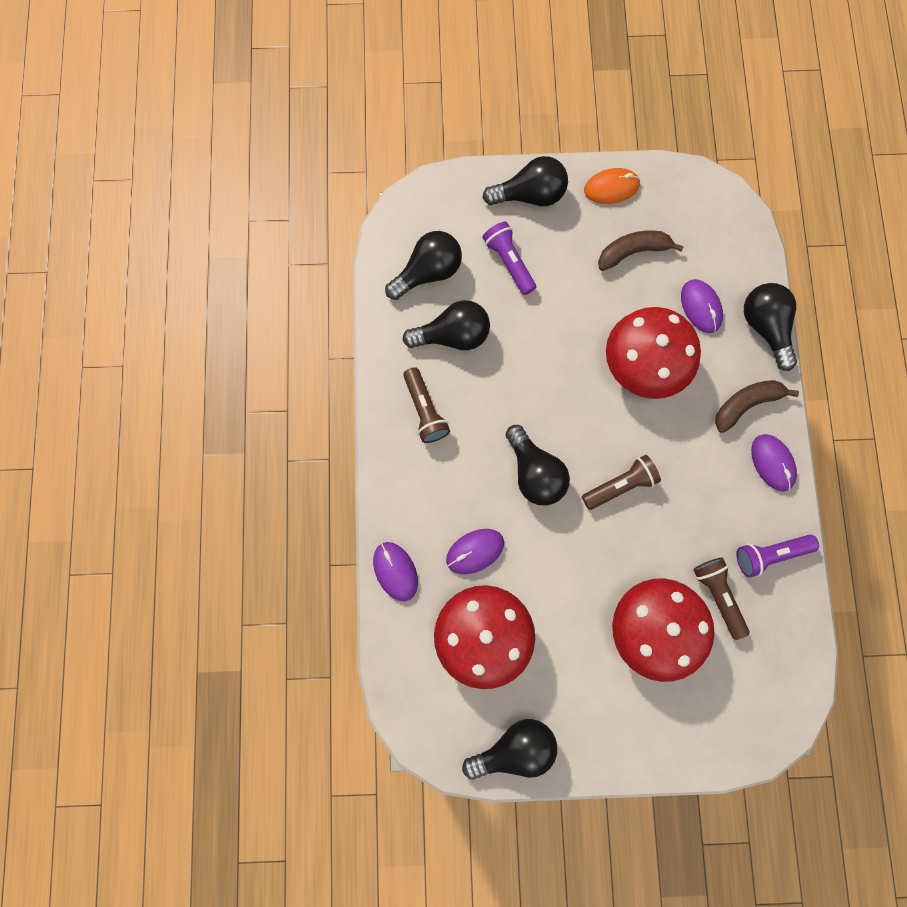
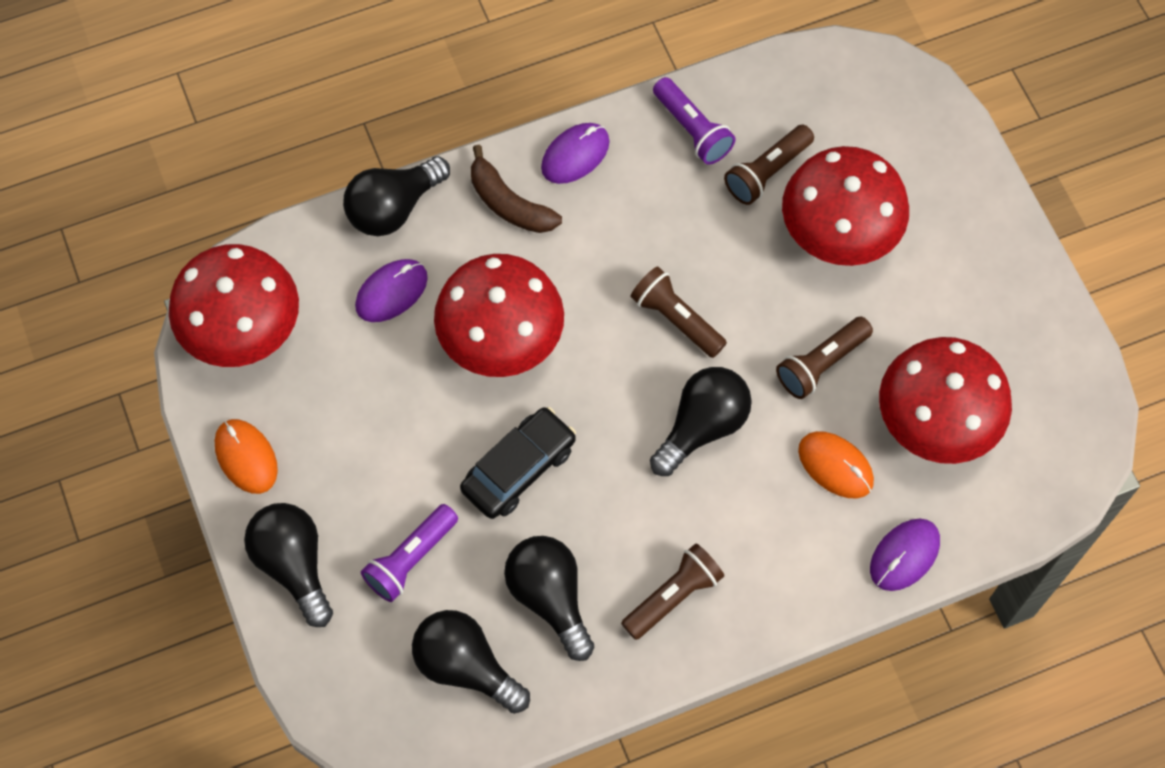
camera: 110 degrees left, 10 degrees down
(475, 551) = (835, 466): purple mouse -> orange mouse
(514, 749) = (1049, 341): black light bulb -> none
(546, 346) = (519, 469): none -> black car
(553, 572) = (821, 364): none -> brown flashlight
(633, 252) = (338, 399): brown banana -> none
(703, 209) = (242, 328): none -> red mushroom

